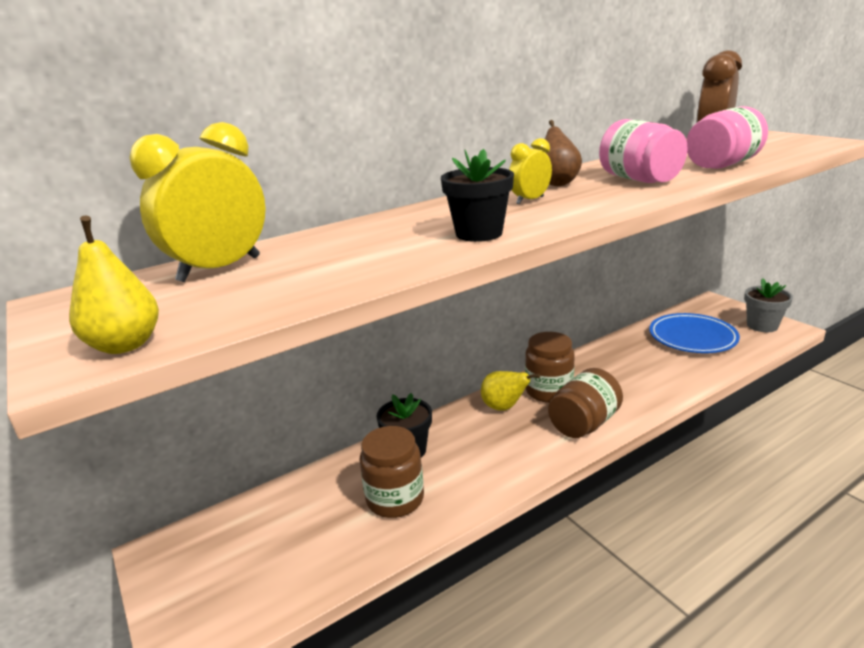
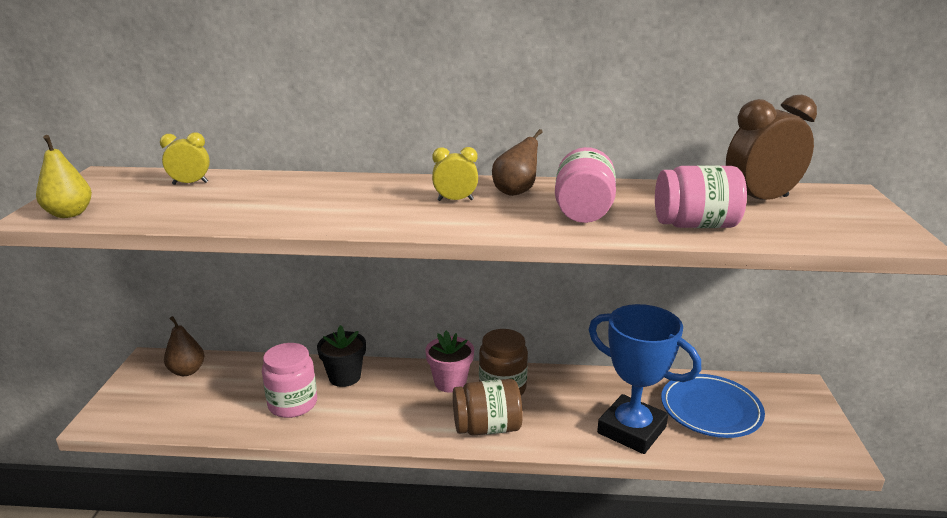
camera: 35 degrees right, 0 degrees up
(220, 269) = (190, 183): yellow clock -> yellow clock, size x0.53
(224, 536) = (187, 371): none -> brown pear
(395, 499) = (292, 404): brown jar -> pink jar
(479, 233) = (353, 215): black flower pot -> none
(504, 407) = (450, 382): yellow pear -> pink flower pot
(672, 373) = (631, 430): none -> blue trophy
(762, 326) = (811, 436): grey flower pot -> none

